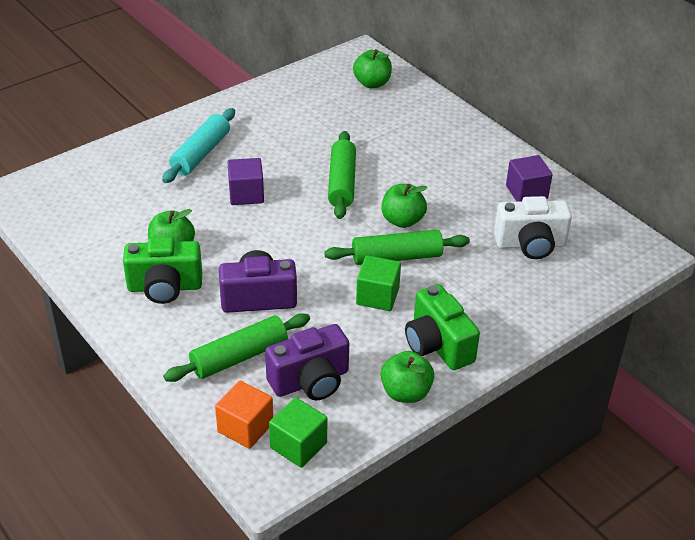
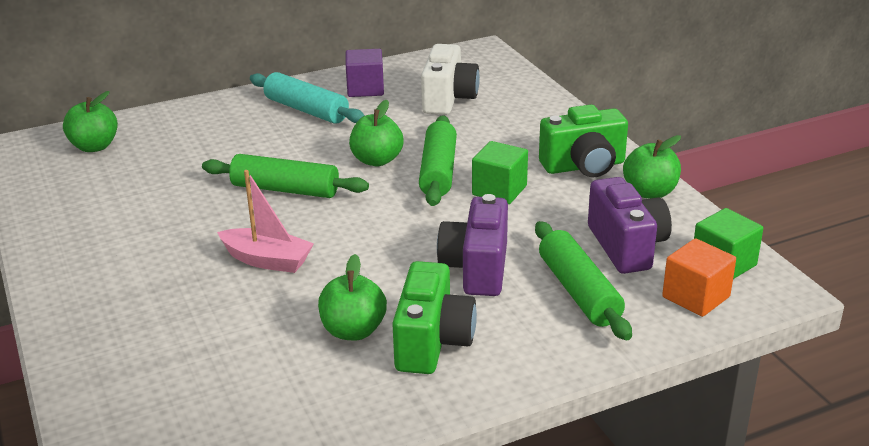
camera: 75 degrees left, 10 degrees down
(200, 154) = (150, 291): turquoise rolling pin -> turquoise rolling pin (306, 110)
(246, 194) = (267, 260): purple cube -> pink boat

